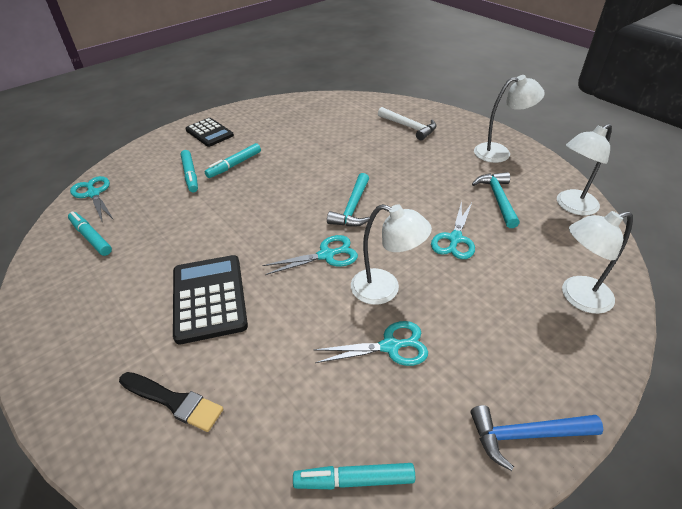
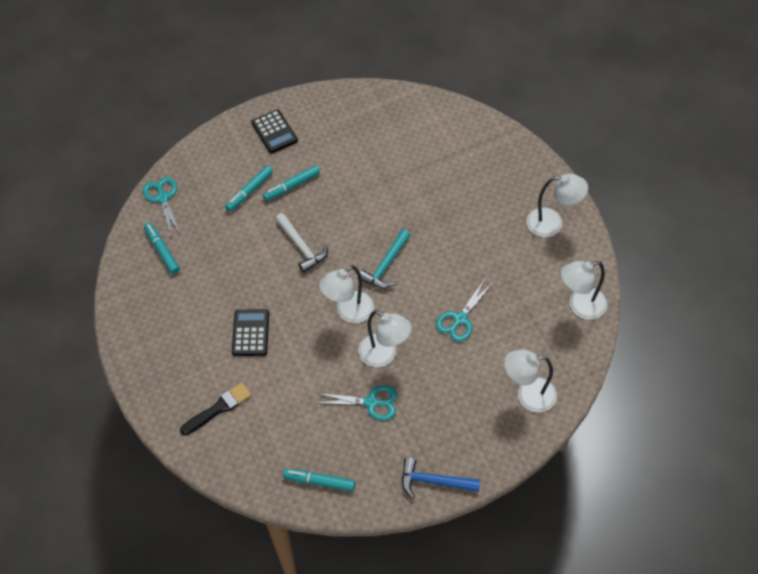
camera: 15 degrees right, 15 degrees up
(173, 401) = (218, 408): black brush -> black brush turned 75 degrees counterclockwise
(190, 175) = (249, 191): turquoise marker -> turquoise marker turned 45 degrees clockwise
(209, 298) = (250, 333): black calculator -> black calculator, size x0.67
(326, 255) = (348, 312): turquoise scissors -> white lamp
(409, 127) = (478, 166): white hammer -> white hammer (301, 247)
(497, 199) = (519, 283): turquoise hammer -> none

